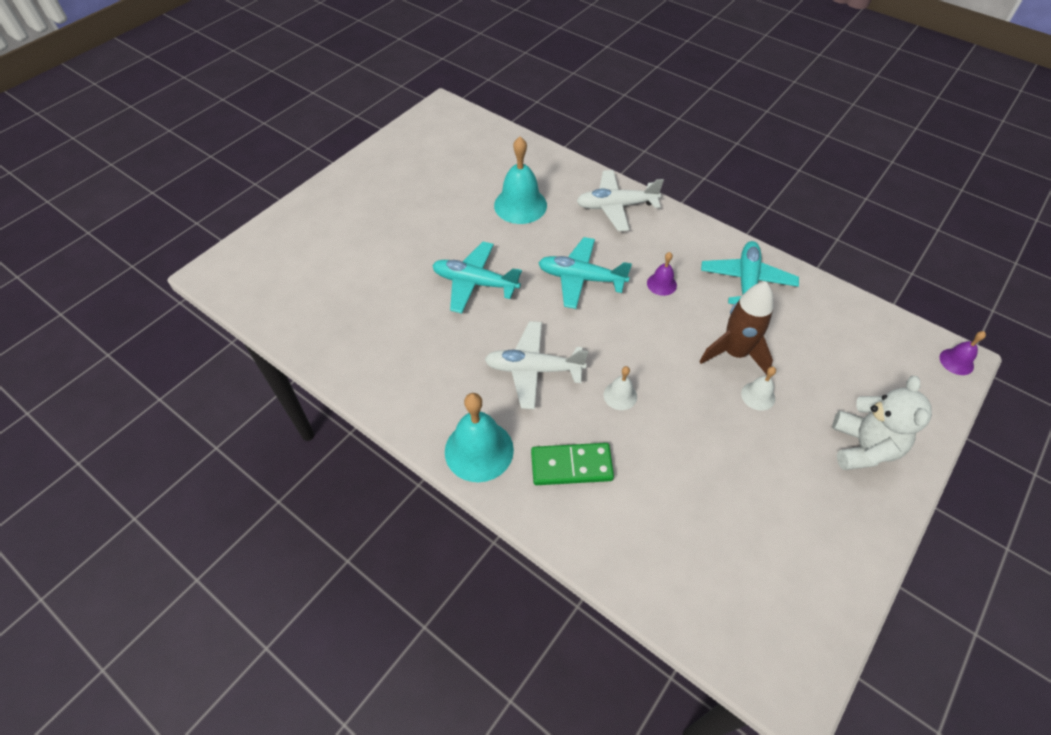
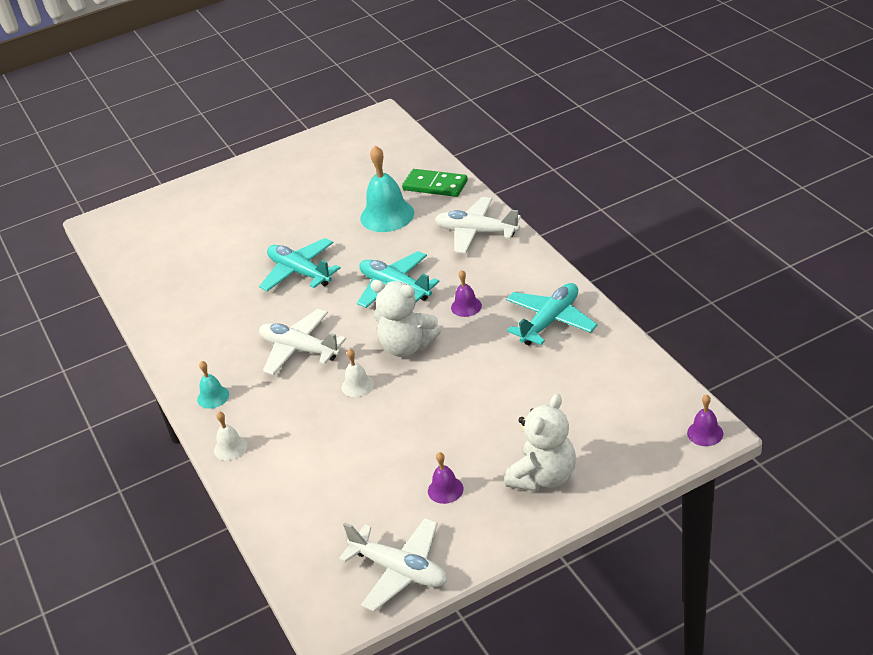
camera: 30 degrees right, 15 degrees down
(479, 450) = (213, 397): turquoise bell -> turquoise bell, size x0.51
(571, 465) = (277, 426): green domino -> green domino (435, 185)
(637, 340) = (407, 346): none -> white teddy bear
(734, 353) = (487, 376): brown rocket -> none
(758, 396) = (480, 414): white bell -> white bell (230, 448)
(787, 490) = (445, 490): none -> purple bell
(814, 601) = (400, 570): none -> white plane

